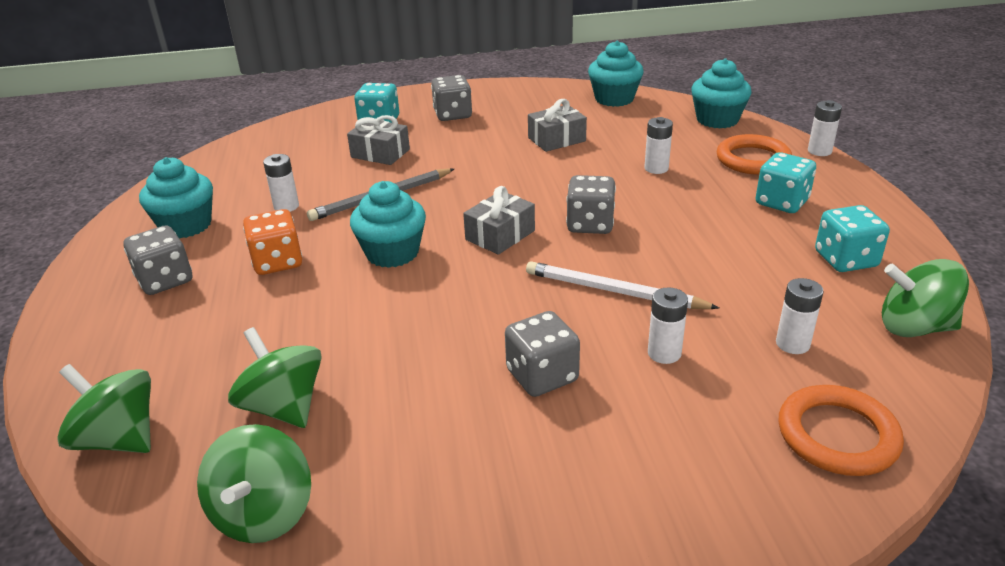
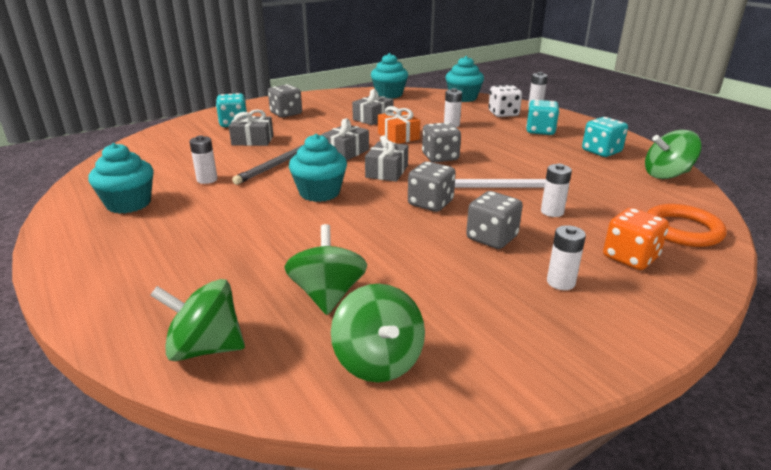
camera: 25 degrees left, 5 degrees down
(165, 280) = (144, 240): grey dice -> grey dice (430, 203)
(277, 262) = (233, 212): orange dice -> orange dice (630, 257)
(284, 407) = (327, 295): green spinning top -> green spinning top turned 60 degrees clockwise
(475, 192) = (345, 152): none -> grey gift
(564, 177) = (398, 136): none -> orange gift
(753, 159) = (503, 114): orange ring -> white dice
(792, 344) = (616, 194): white battery -> white battery (560, 282)

